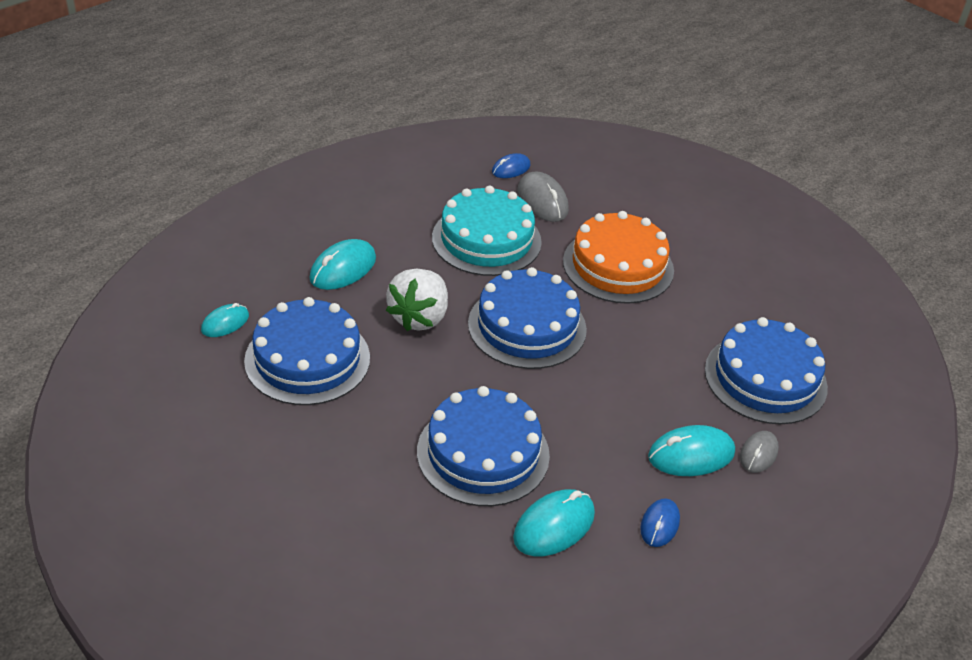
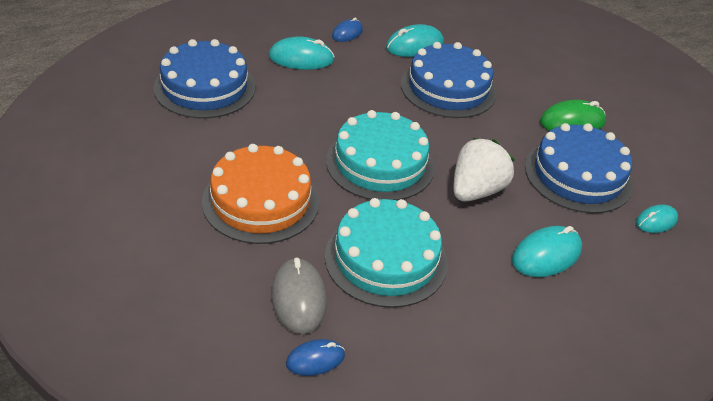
camera: 165 degrees left, 0 degrees up
(311, 435) = (572, 122): none -> green mouse
(527, 326) = (380, 163): blue cake -> turquoise cake
(758, 454) = (253, 50): grey mouse -> none

